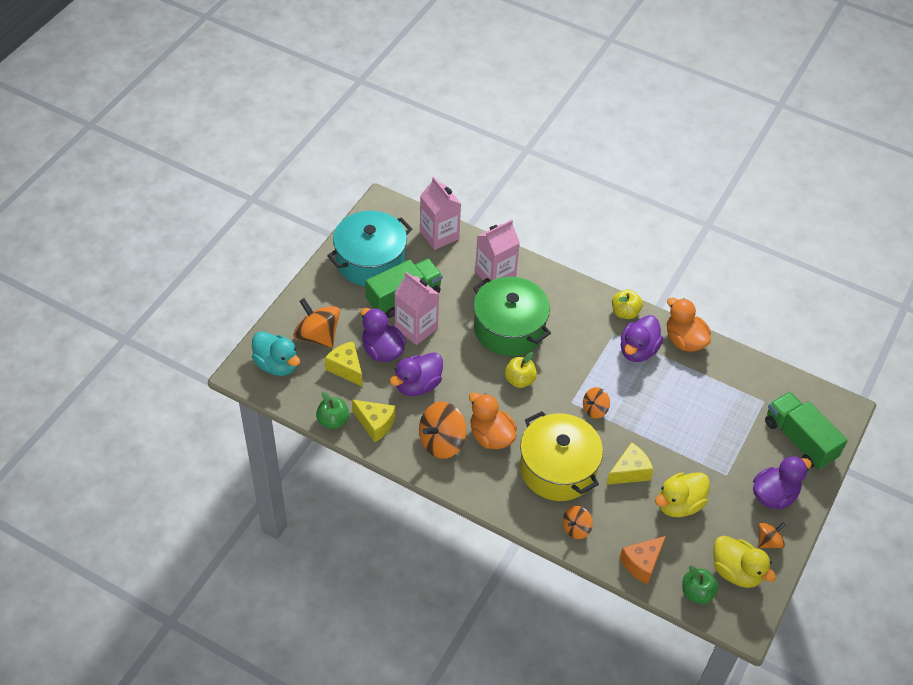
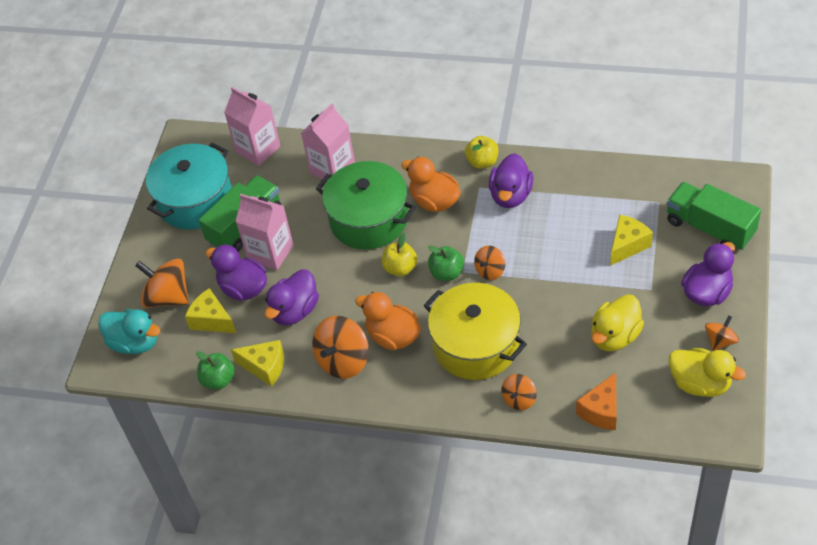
camera: 10 degrees left, 0 degrees up
(629, 472) = (551, 321): yellow cheese -> yellow cheese (627, 245)
(684, 340) = (554, 169): orange duck -> orange duck (434, 201)
(697, 593) = (669, 420): green apple -> green apple (447, 273)

